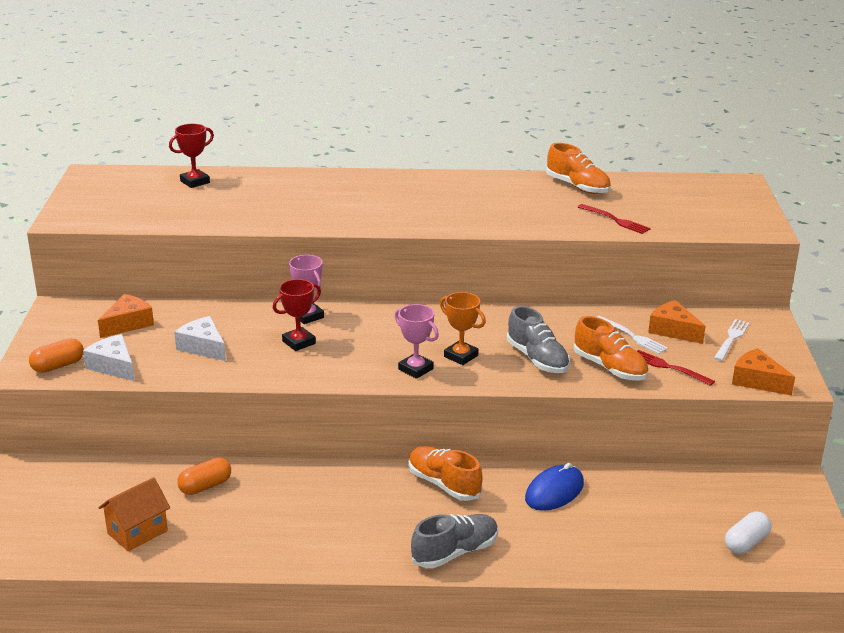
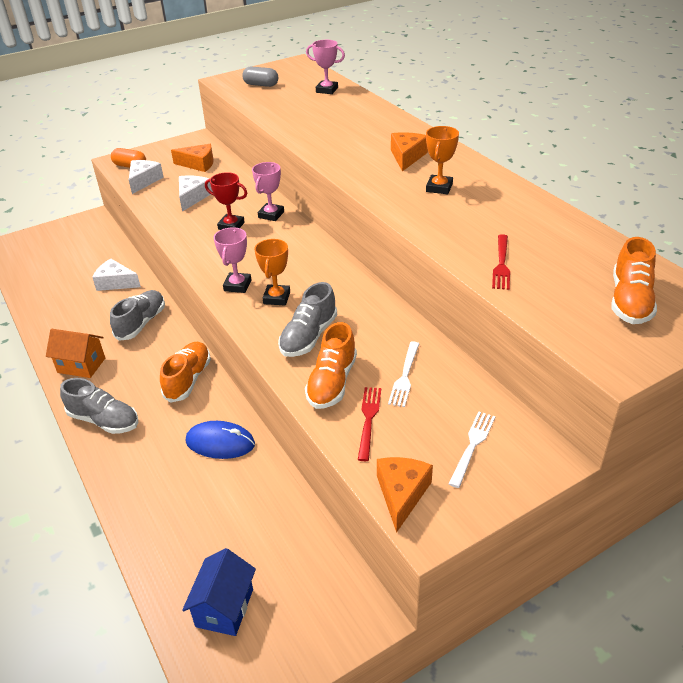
camera: 60 degrees right, 10 degrees up
(117, 206) = (261, 85): none -> grey capsule
(137, 532) = (53, 281): orange house -> orange house (81, 365)
(195, 182) = (327, 90): red trophy -> pink trophy
(205, 486) = (116, 282): orange capsule -> white cheese
(311, 488) = (141, 323): none -> grey shoe
(474, 201) = (439, 188): none -> orange trophy
(577, 187) = (545, 222): orange shoe -> orange shoe (630, 301)
(673, 330) = (444, 398): orange cheese -> orange cheese (407, 157)
(731, 338) = (472, 445): white fork -> white fork turned 60 degrees counterclockwise
(746, 543) = (224, 608): white capsule -> blue house

